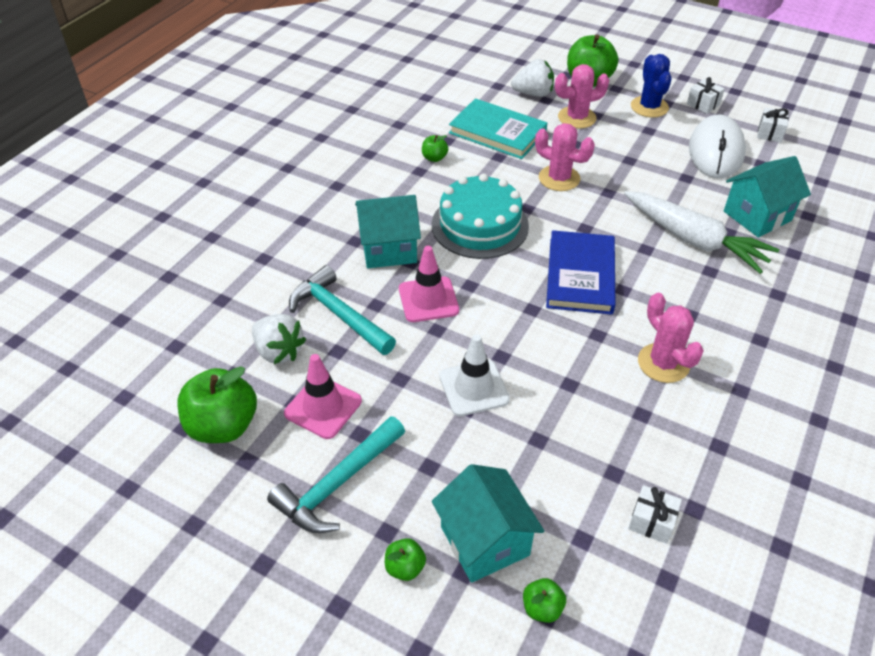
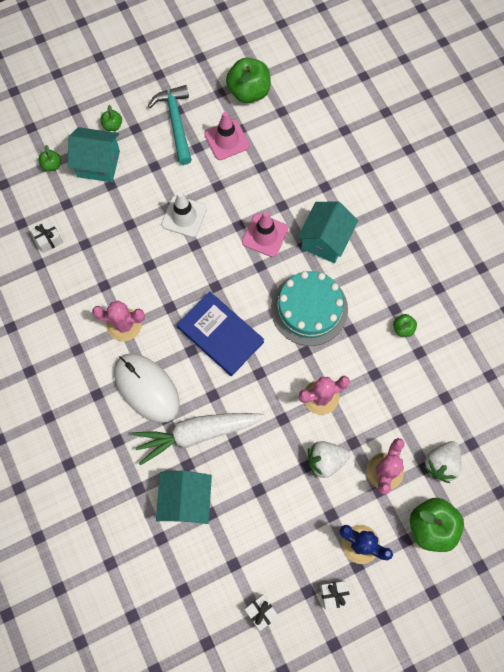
camera: 125 degrees right, 25 degrees up
(279, 351) = (281, 139): white strawberry -> white strawberry (325, 460)
(339, 314) = (288, 182): turquoise hammer -> none
(497, 132) = (405, 395): turquoise book -> none
(716, 151) = (271, 543): white mouse -> white mouse (146, 388)

